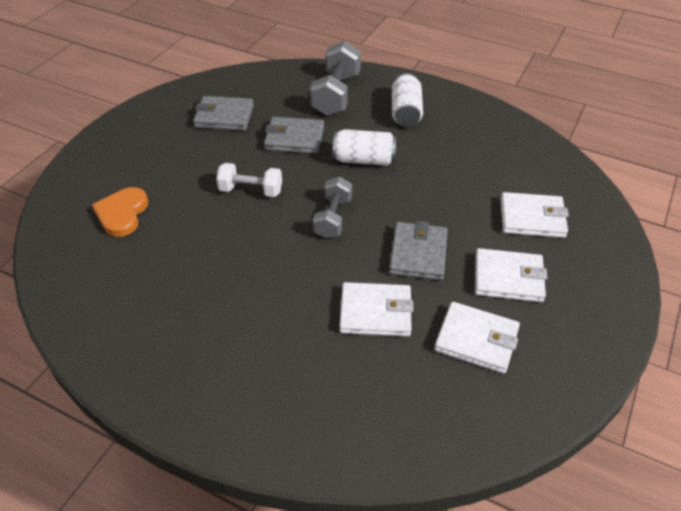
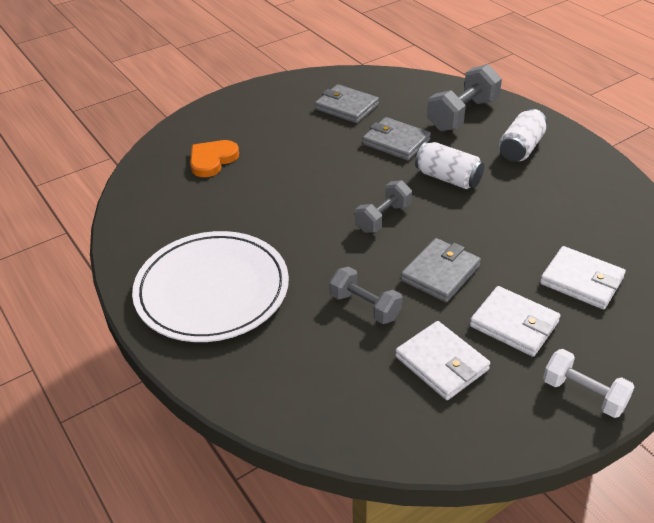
camera: 30 degrees right, 5 degrees down
(217, 355) = (212, 290): none -> white plate
(251, 190) = (327, 173): white dumbbell -> white dumbbell (583, 394)
(375, 312) = (365, 306): white wallet -> grey dumbbell

